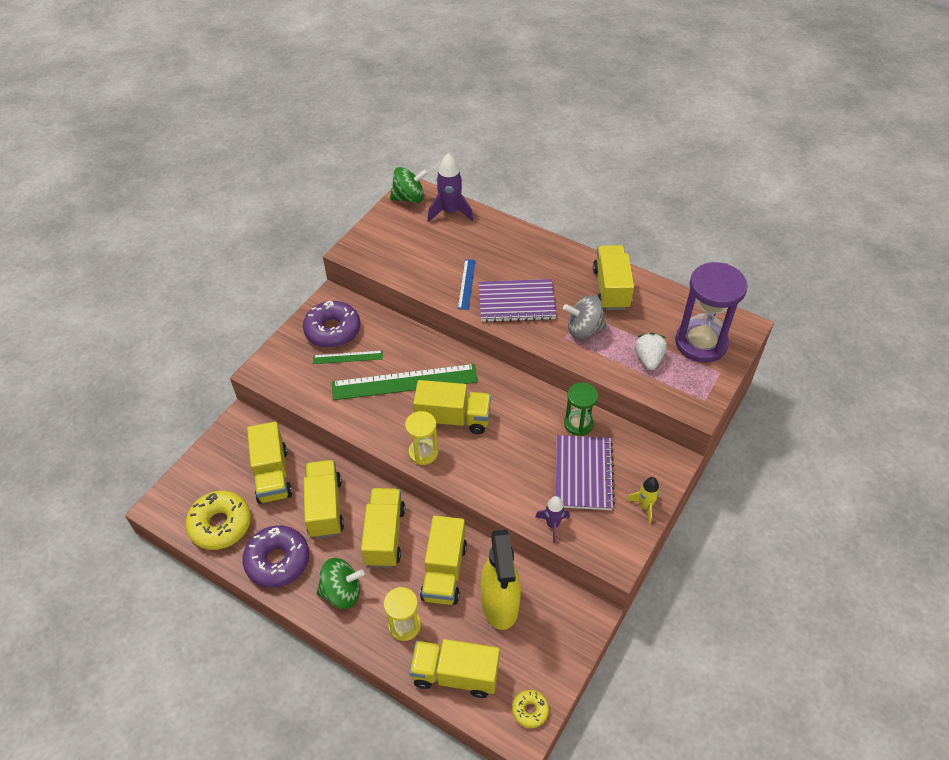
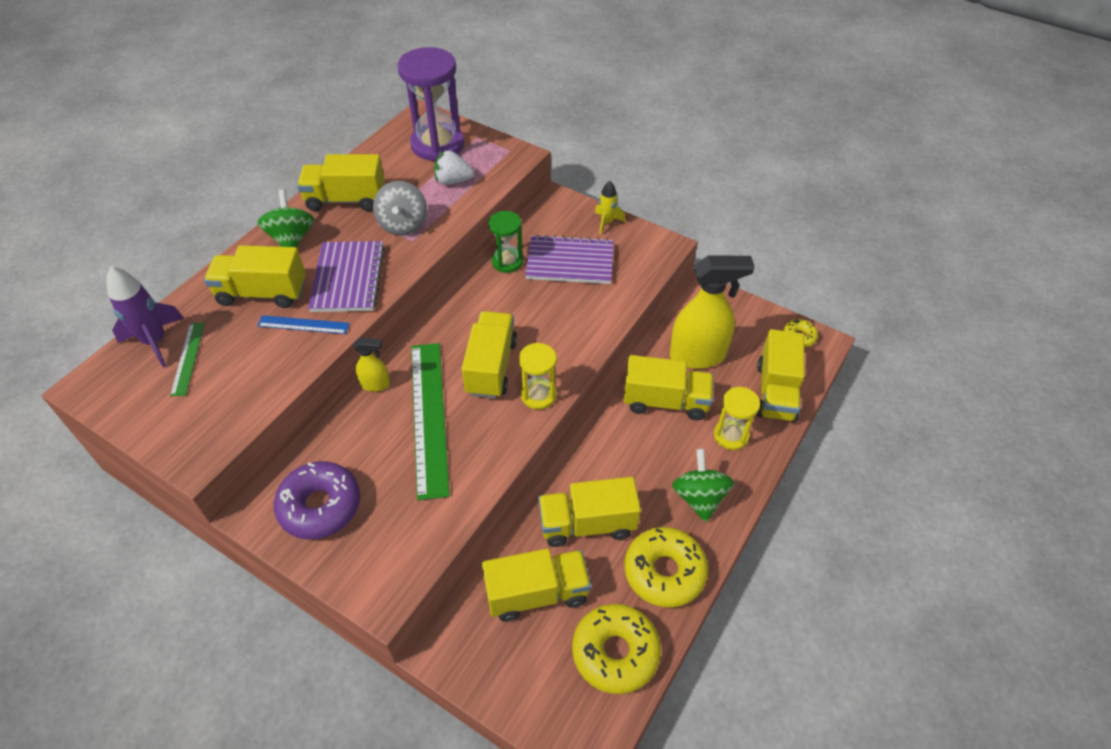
camera: 90 degrees left, 0 degrees up
(277, 561) = (664, 572): purple donut -> yellow donut
(347, 357) = (375, 483): green ruler -> green ruler (188, 358)
(384, 536) = (625, 458): yellow truck -> yellow truck (262, 293)
(409, 198) = (103, 390): green spinning top -> green spinning top (292, 239)
(436, 347) = (375, 384): none -> yellow spray bottle
(553, 525) = (630, 287): purple rocket -> none

